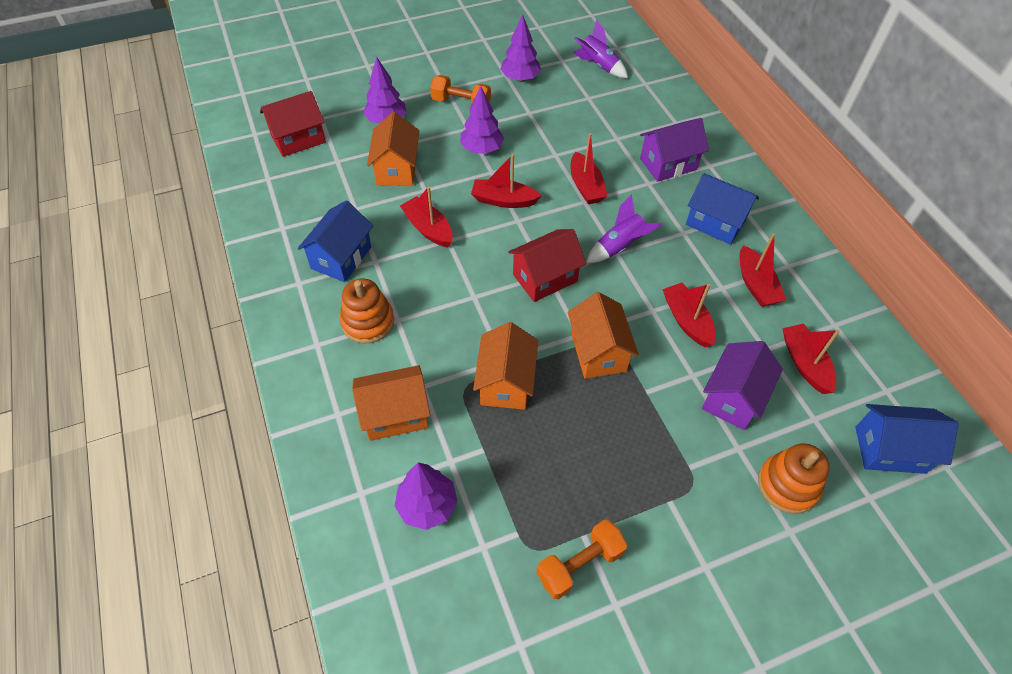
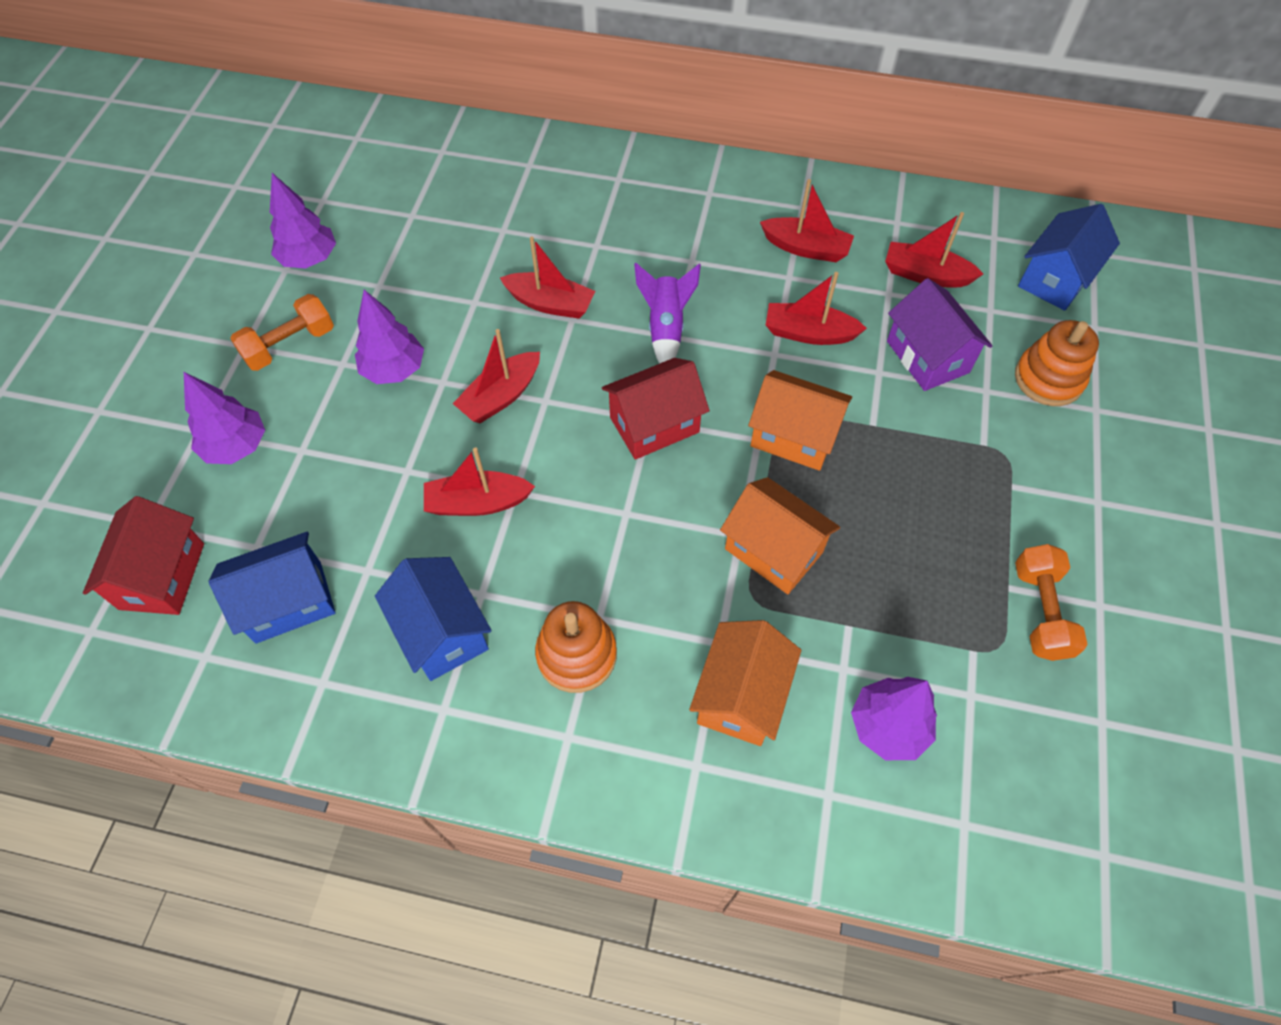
camera: 55 degrees left, 5 degrees up
(397, 169) = (340, 483): orange house -> none
(545, 278) = (654, 425): red house -> red house turned 60 degrees clockwise
(598, 66) = (368, 174): purple rocket -> none
(668, 164) = (584, 211): purple house -> none
(715, 223) = (700, 226): blue house -> blue house (288, 602)

